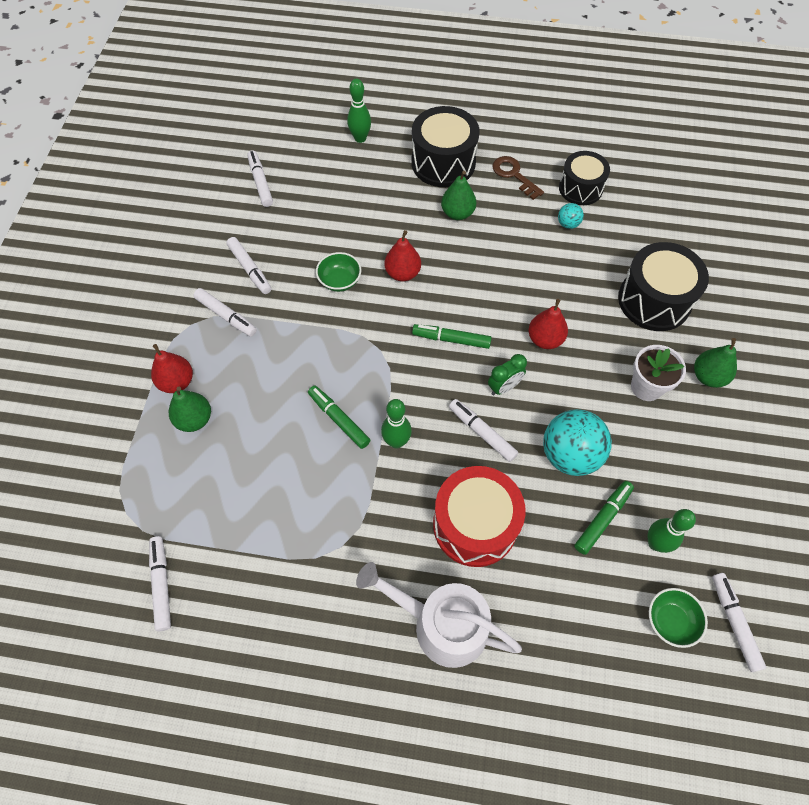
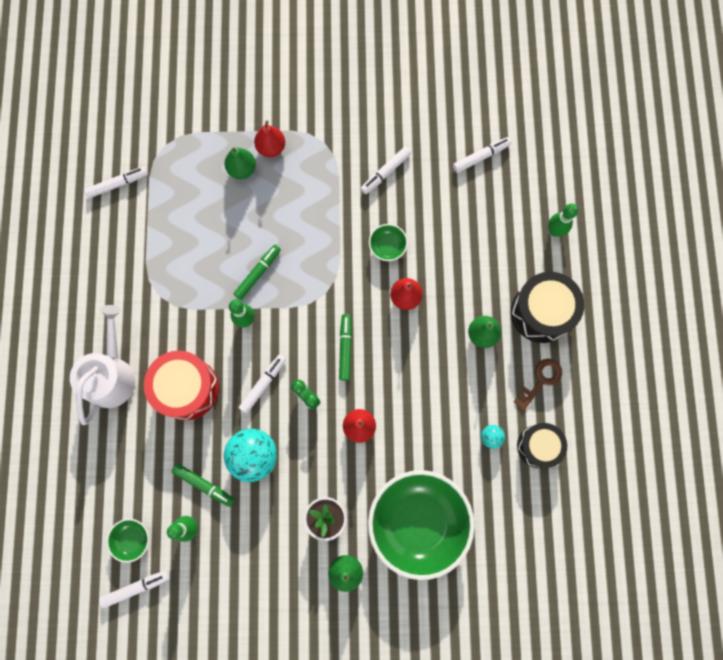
camera: 80 degrees right, 15 degrees up
(226, 315) = (336, 166): white marker -> none
(654, 300) = (418, 522): black drum -> green bowl

